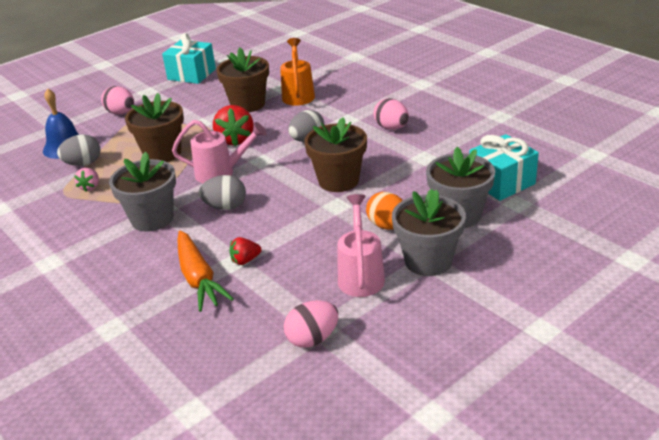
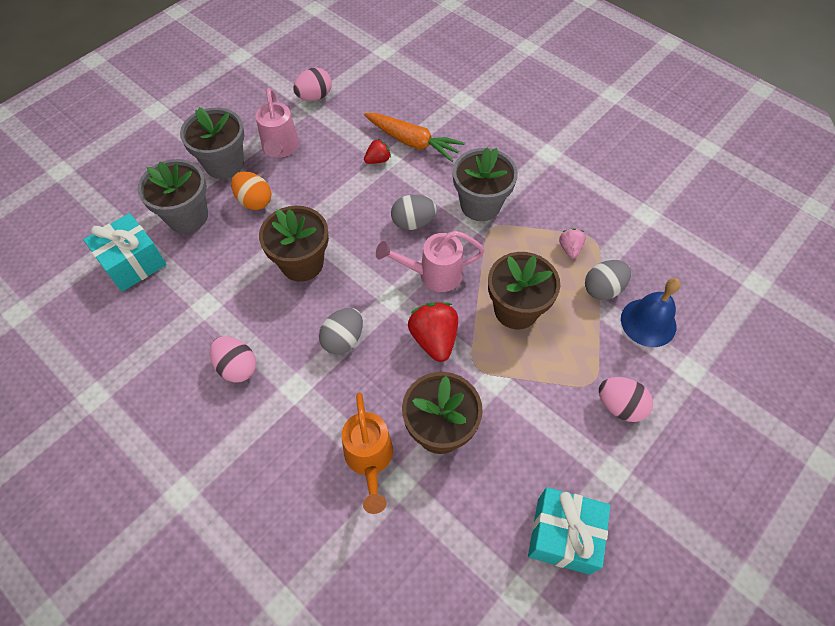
camera: 170 degrees right, 25 degrees up
(198, 278) = (412, 142): orange carrot -> orange carrot turned 150 degrees clockwise

